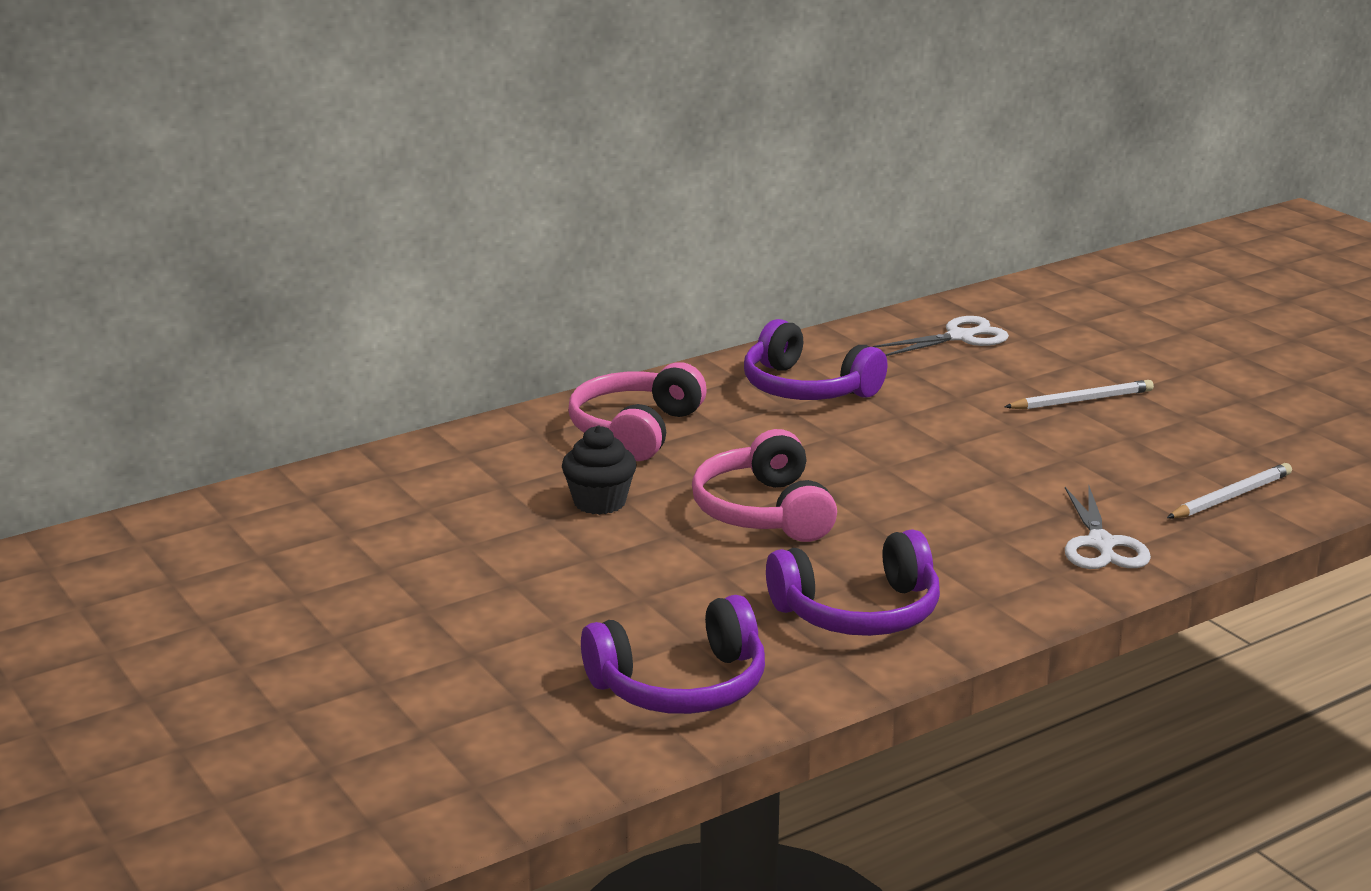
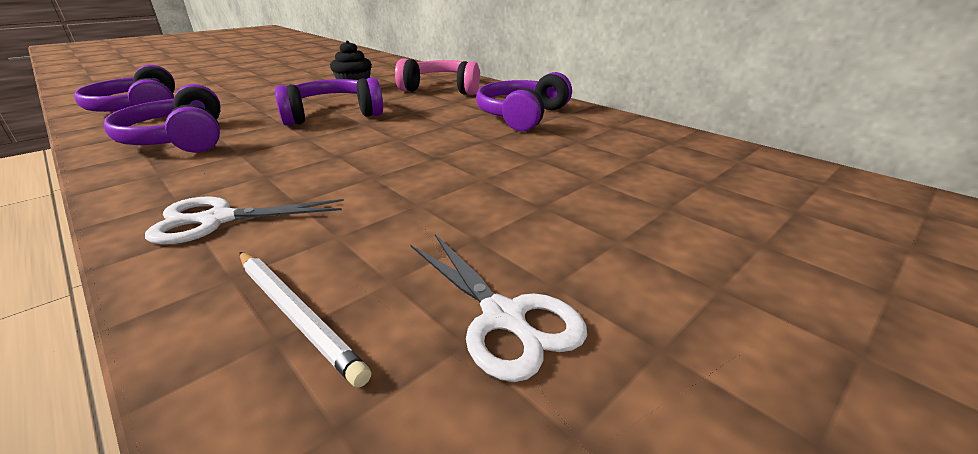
camera: 80 degrees right, 5 degrees up
(764, 512) = (333, 114): pink headphones -> purple headphones
(960, 337) = (671, 155): white scissors -> white scissors (504, 317)
(1081, 400) = (563, 210): white pencil -> none

